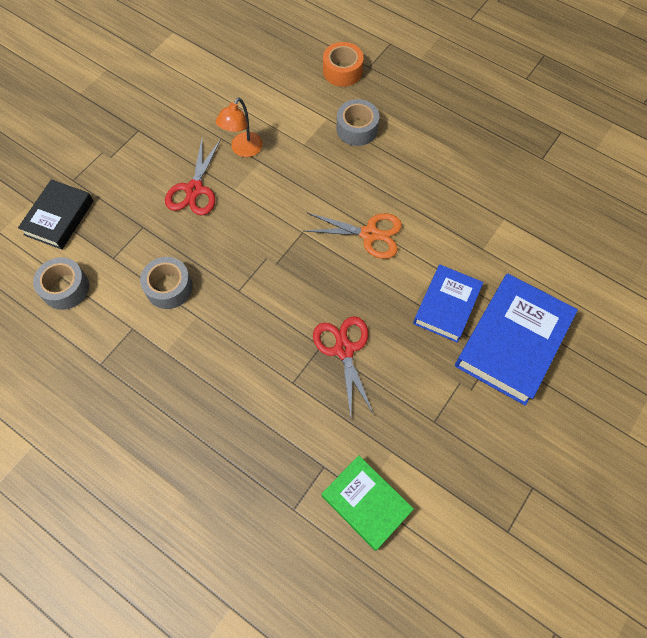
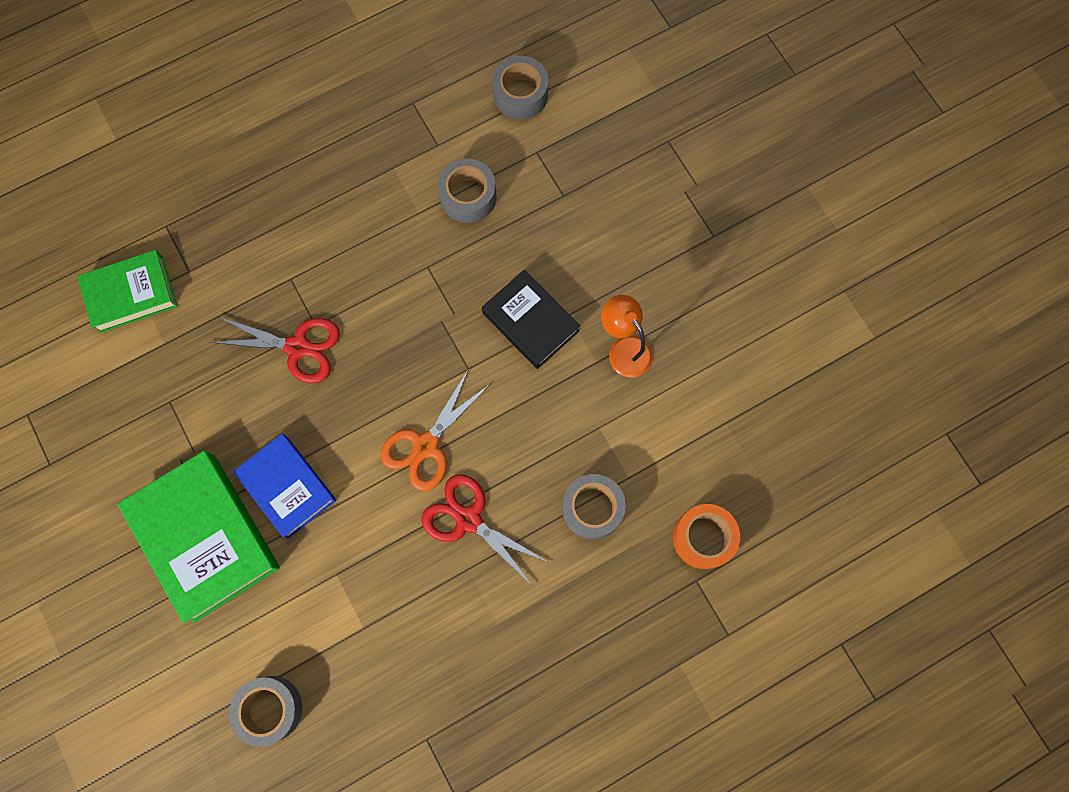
camera: 115 degrees right, 10 degrees up
(59, 218) = (619, 112): black book -> black book (530, 322)
(194, 189) = (589, 269): red scissors -> red scissors (468, 519)
(512, 342) = (204, 537): blue book -> green book
(586, 247) = (270, 709): none -> grey tape

